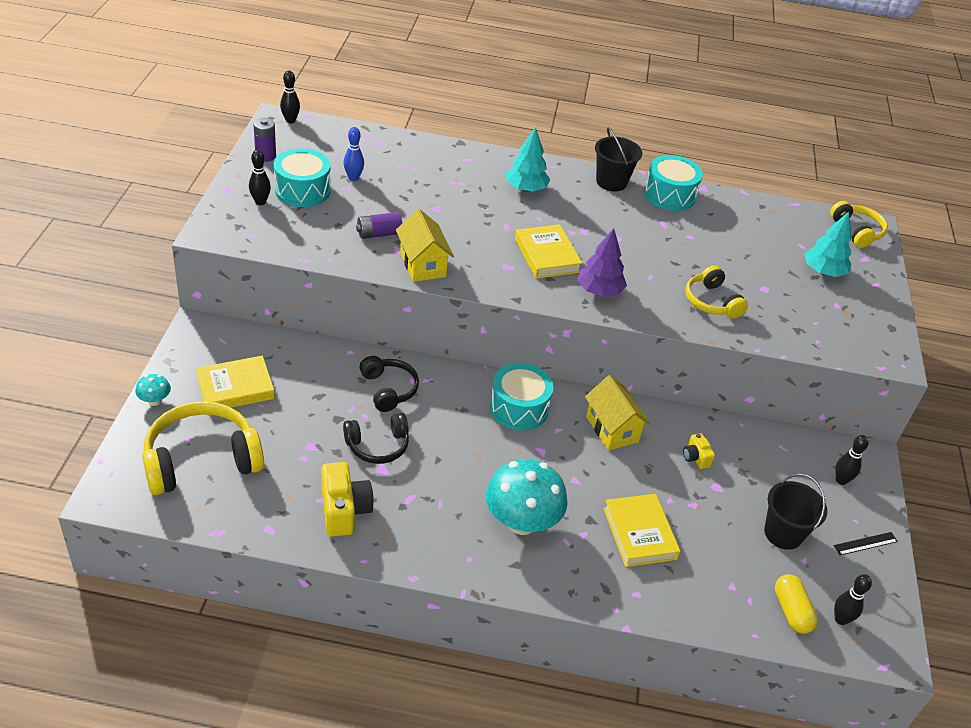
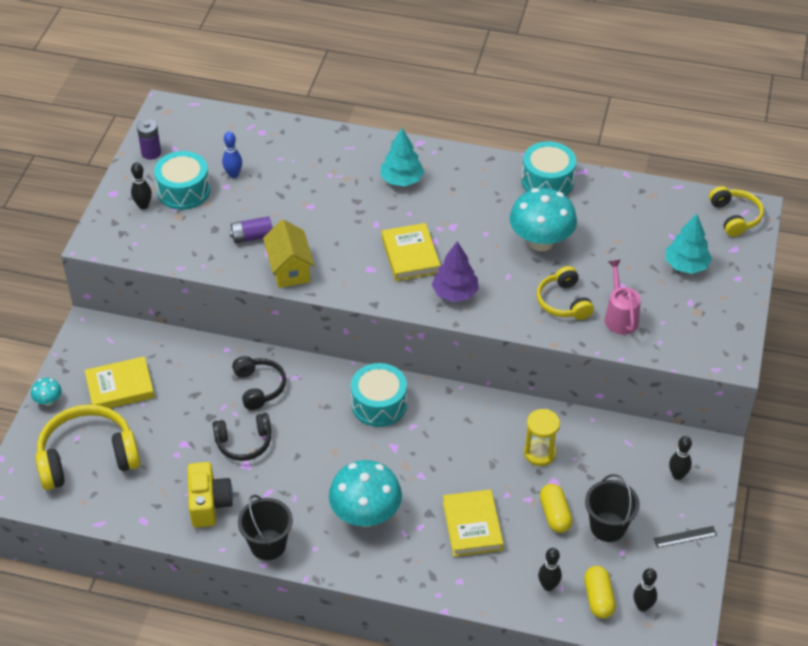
camera: 10 degrees right, 5 degrees up
(290, 120) = (177, 110): black bowling pin -> black bowling pin (548, 586)
(611, 182) = (490, 168): black bucket -> black bucket (268, 545)
(612, 429) = (464, 425): yellow house -> none
(675, 247) = (541, 242): none -> turquoise mushroom
(695, 458) = (540, 453): yellow camera -> yellow hourglass
(725, 521) = (555, 515): none -> yellow capsule
(771, 316) = (619, 316): none -> pink watering can

